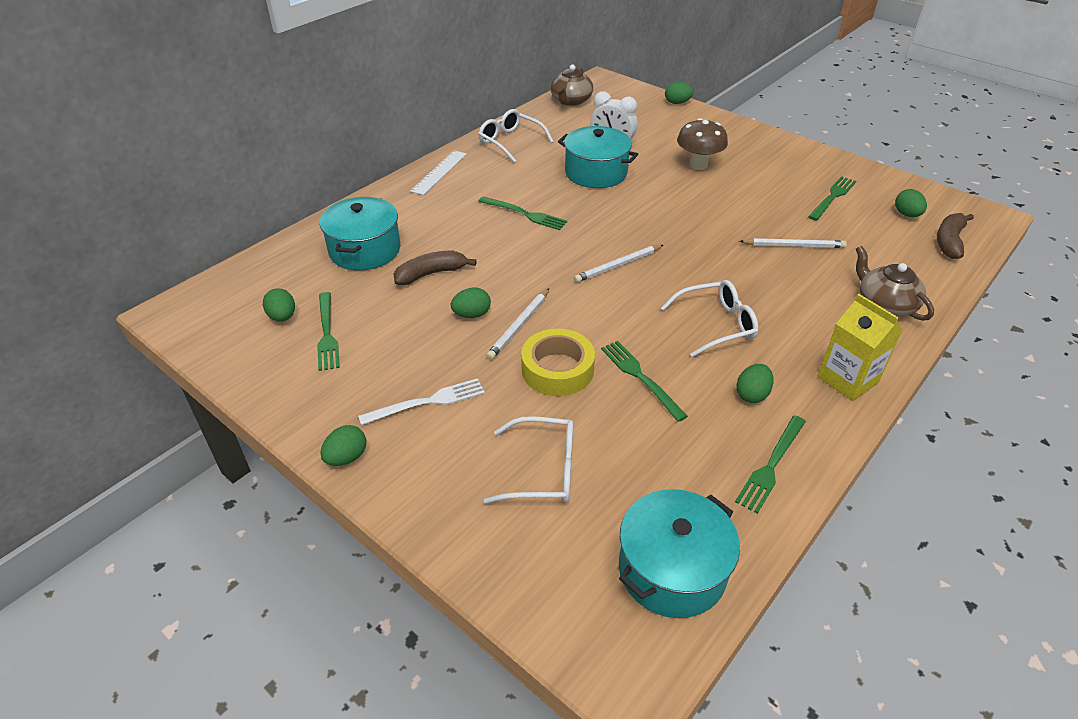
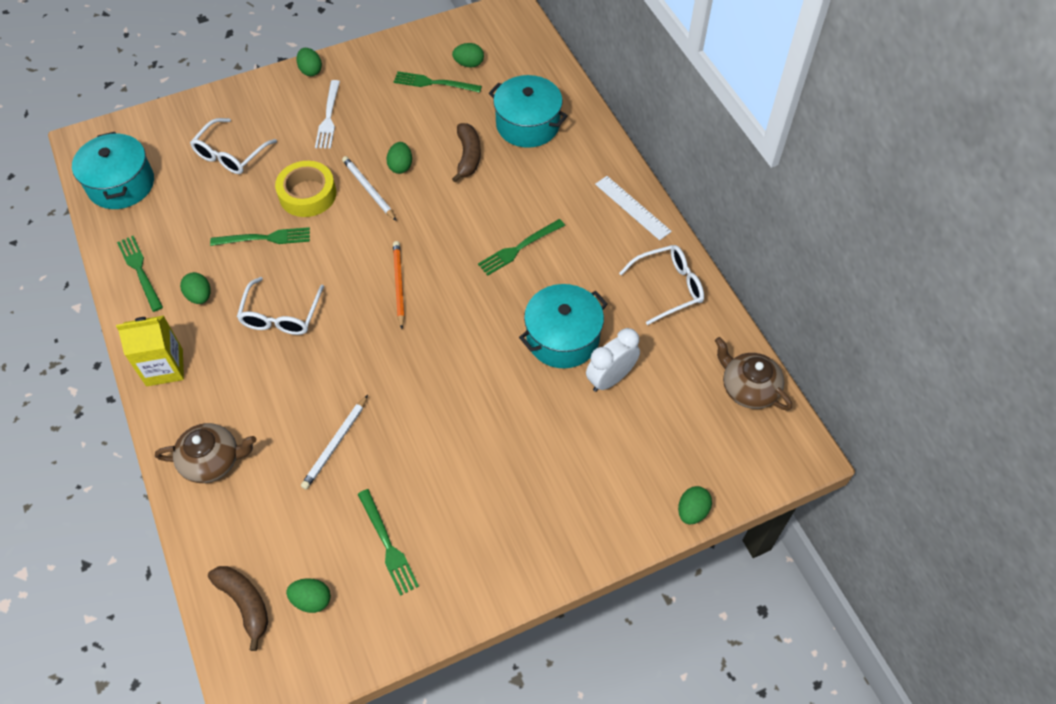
camera: 115 degrees right, 15 degrees up
(618, 265) = (398, 284): white pencil -> orange pencil
(698, 165) = (527, 445): brown mushroom -> none

